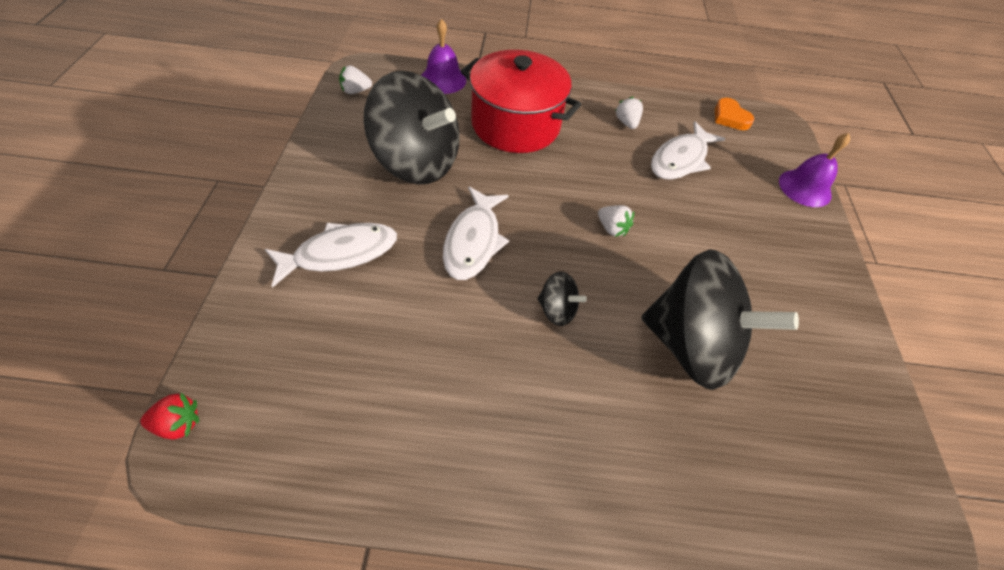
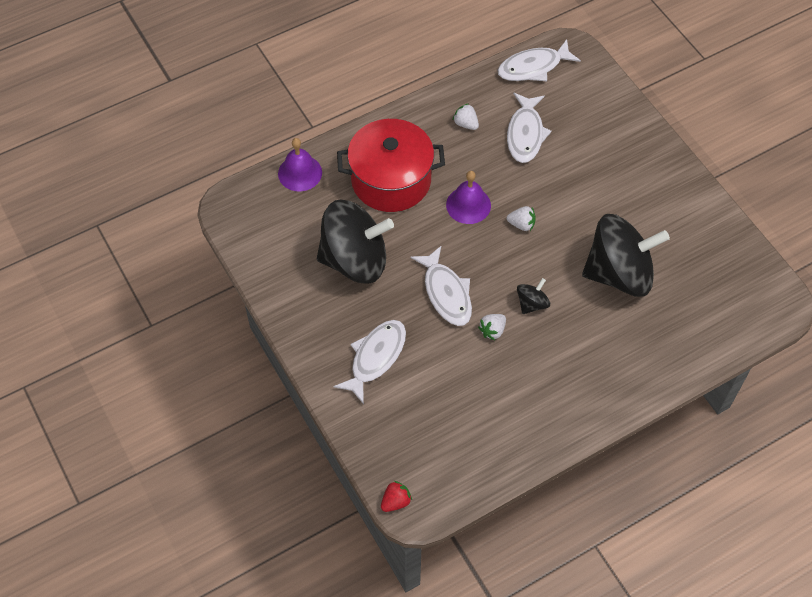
camera: 30 degrees left, 5 degrees up
(355, 91) = (248, 229): white strawberry -> white strawberry (492, 330)
(557, 309) = (532, 303): black spinning top -> black spinning top turned 45 degrees counterclockwise
(730, 117) = (533, 67): orange heart -> white fish
(805, 188) = (619, 104): purple bell -> purple bell (468, 205)

